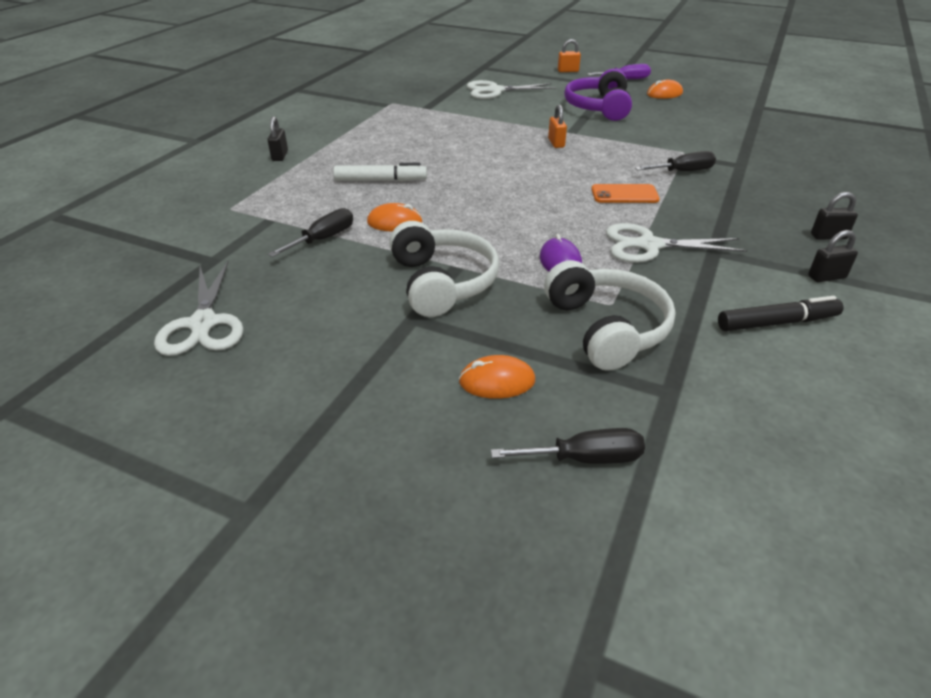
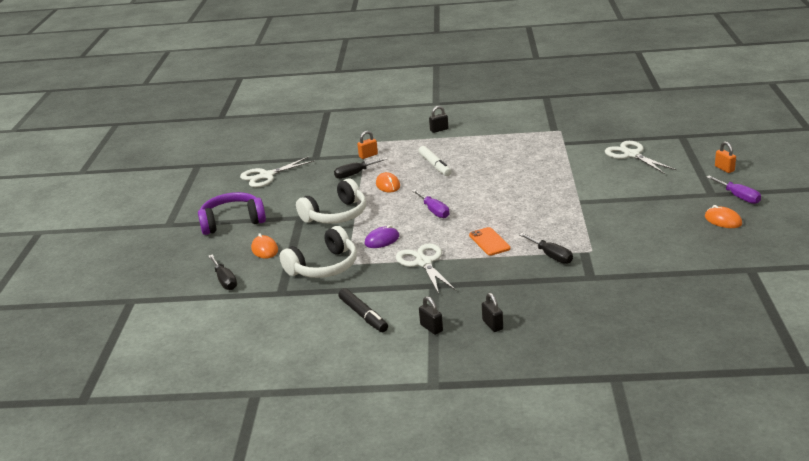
camera: 70 degrees right, 10 degrees down
(323, 239) = (355, 174): black screwdriver -> black screwdriver turned 135 degrees clockwise
(511, 208) = (434, 211): none -> purple screwdriver
(556, 143) = (552, 201): orange padlock -> orange padlock (368, 155)
(599, 108) = (646, 200): purple headphones -> purple headphones (232, 222)

